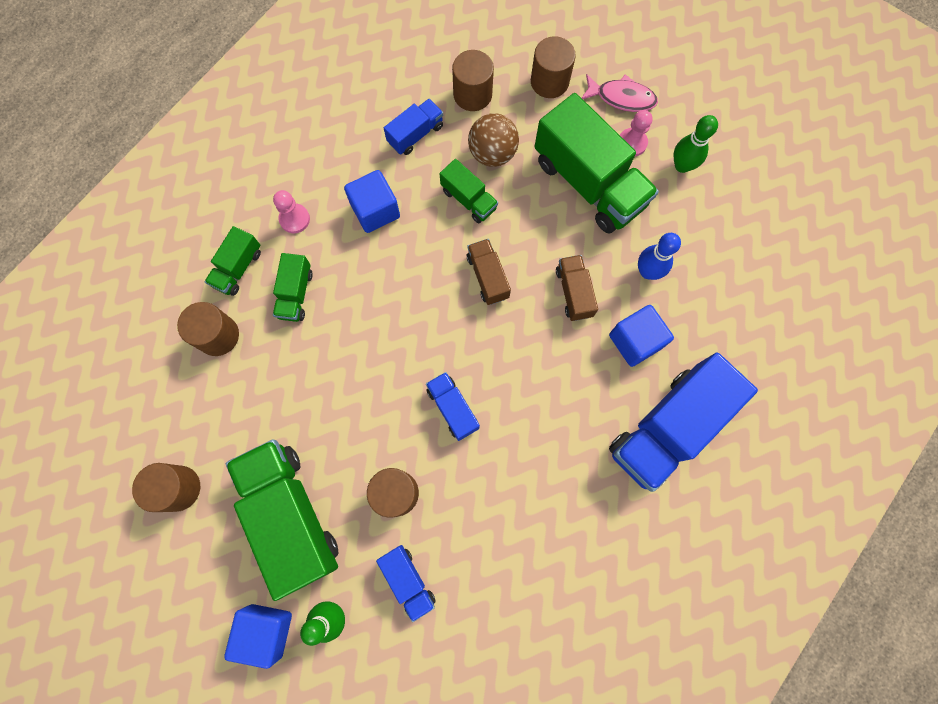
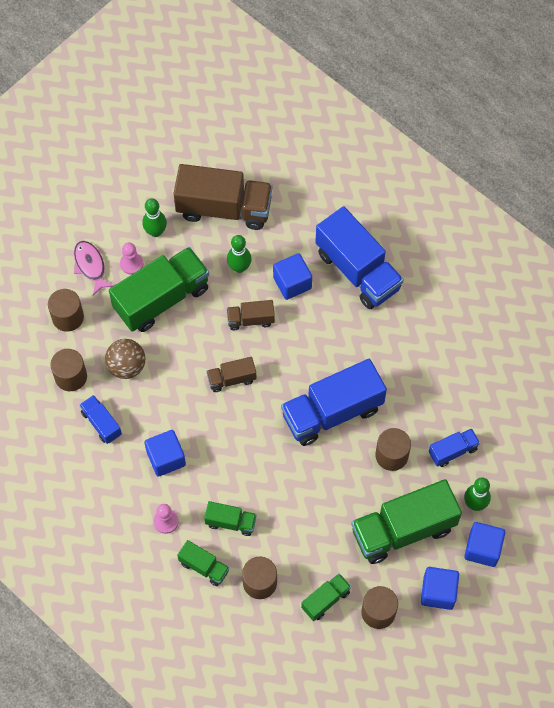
camera: 85 degrees left, 10 degrees down
(204, 568) = (438, 592): none -> blue cube
(452, 408) = (332, 412): blue truck -> blue truck, size x2.06
(468, 199) = (165, 387): green truck -> green truck (325, 600)
(621, 98) = (90, 266): pink fish -> pink fish turned 45 degrees counterclockwise
(647, 271) = (239, 267): blue bowling pin -> green bowling pin
(731, 244) = (224, 208): none -> brown truck

